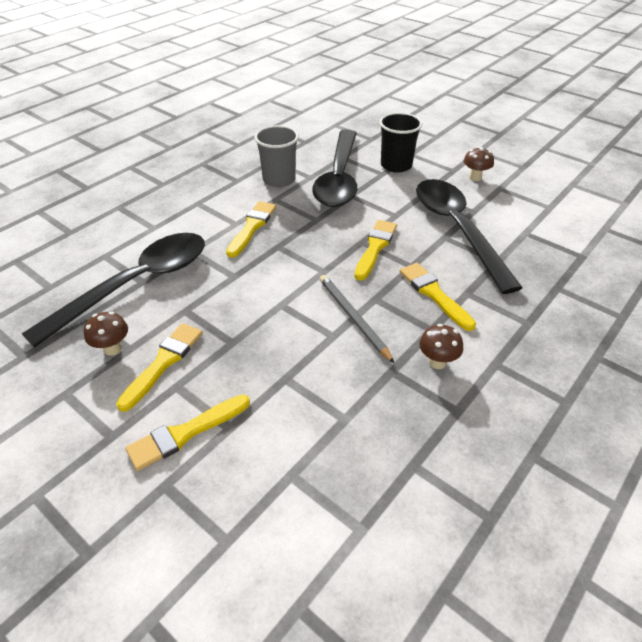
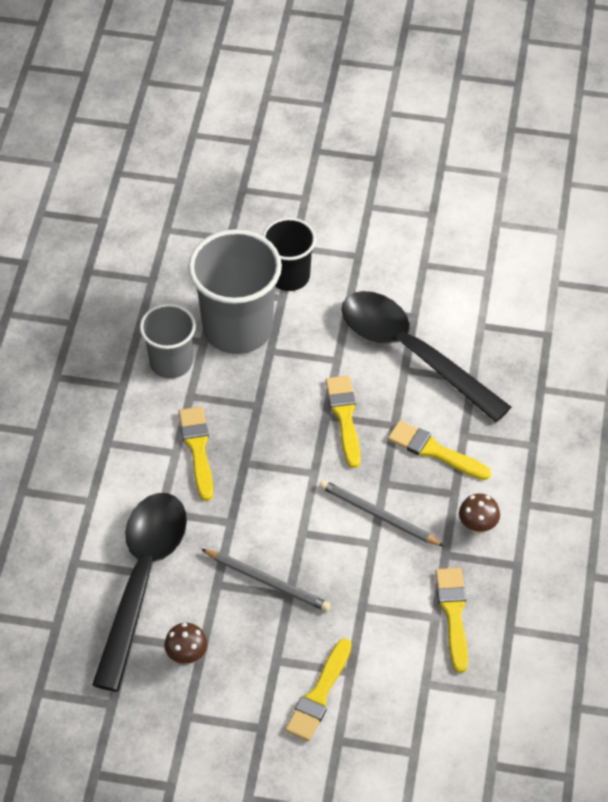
camera: 30 degrees left, 10 degrees up
(163, 363) = (245, 645): yellow brush -> yellow brush (453, 615)
(224, 325) = (267, 581): none -> grey pencil
(339, 178) = (237, 328): black spoon -> grey cup
(475, 177) = (388, 258): brown mushroom -> none

